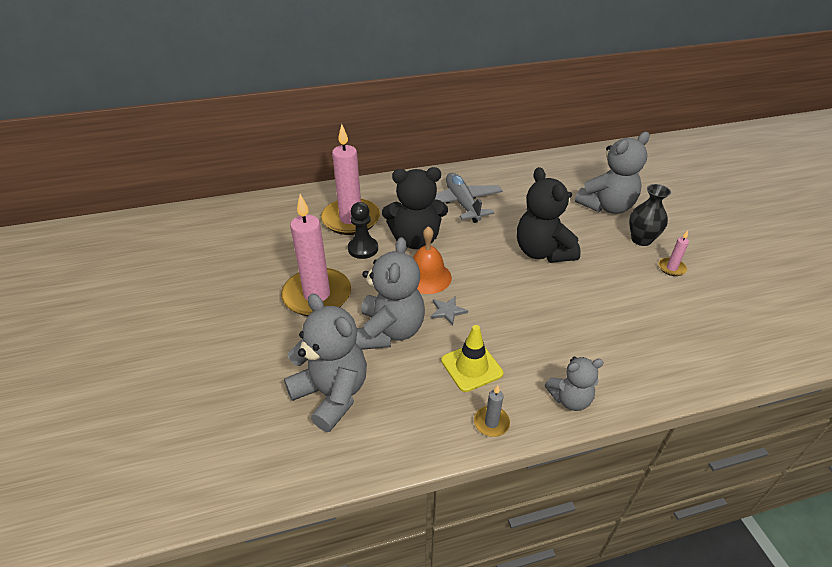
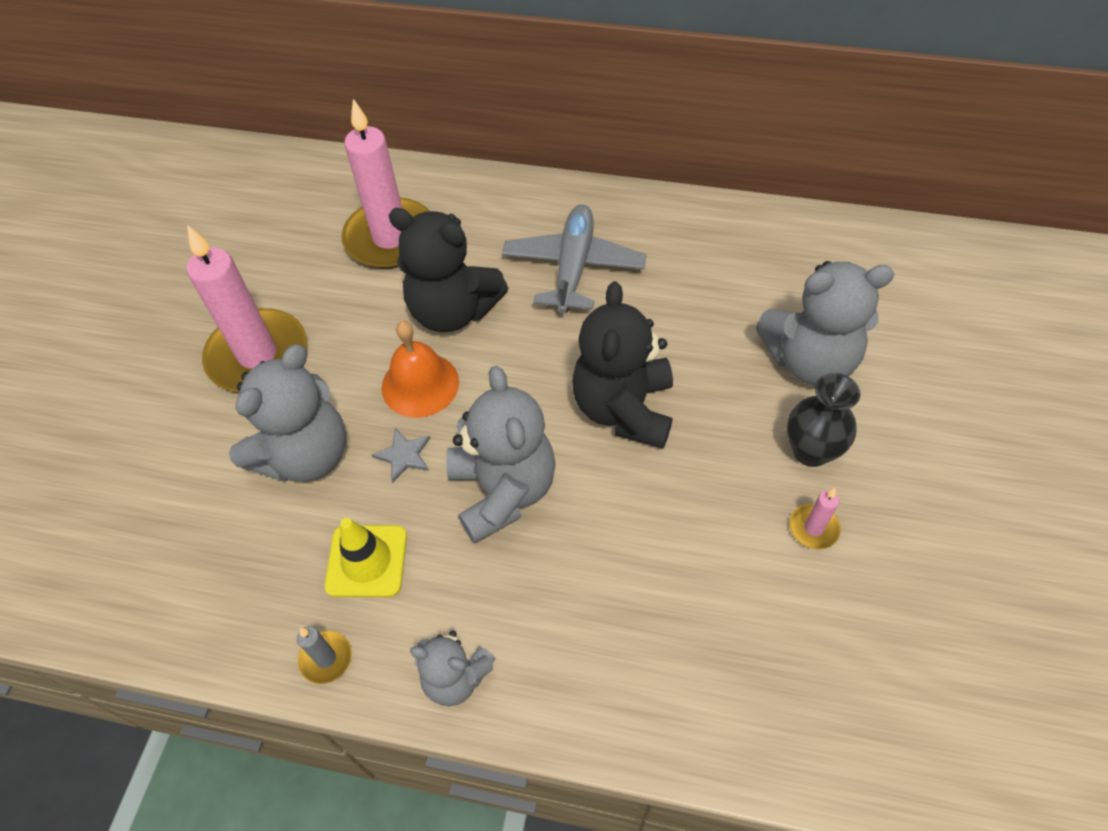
camera: 30 degrees right, 15 degrees up
(332, 394) = (172, 519): grey teddy bear -> grey teddy bear (503, 491)
(363, 249) = (370, 298): black pawn -> none

